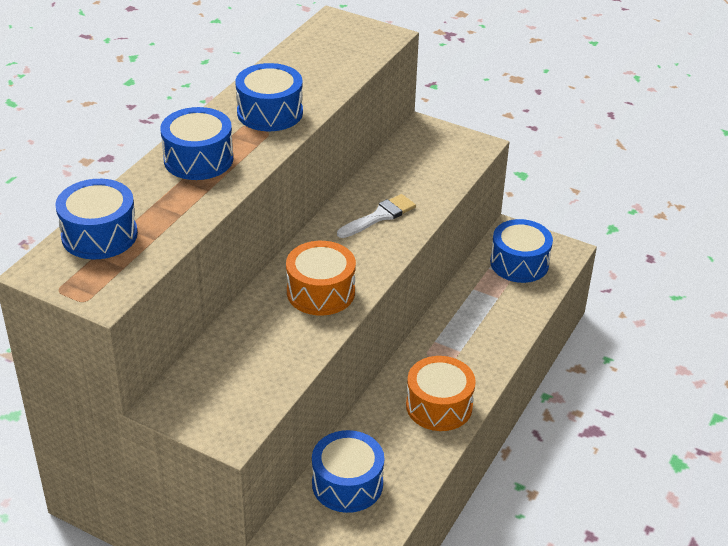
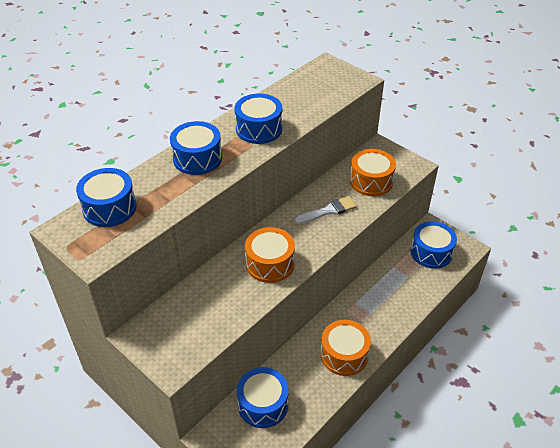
camera: 15 degrees right, 5 degrees up
(425, 172) = (371, 181): none -> orange drum

